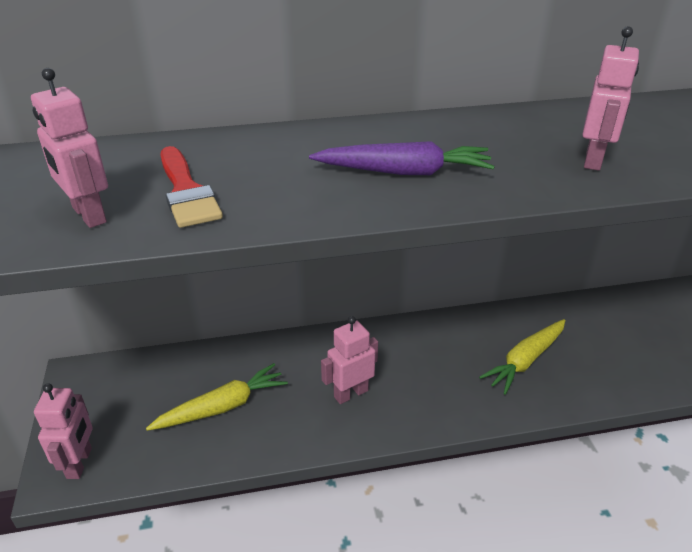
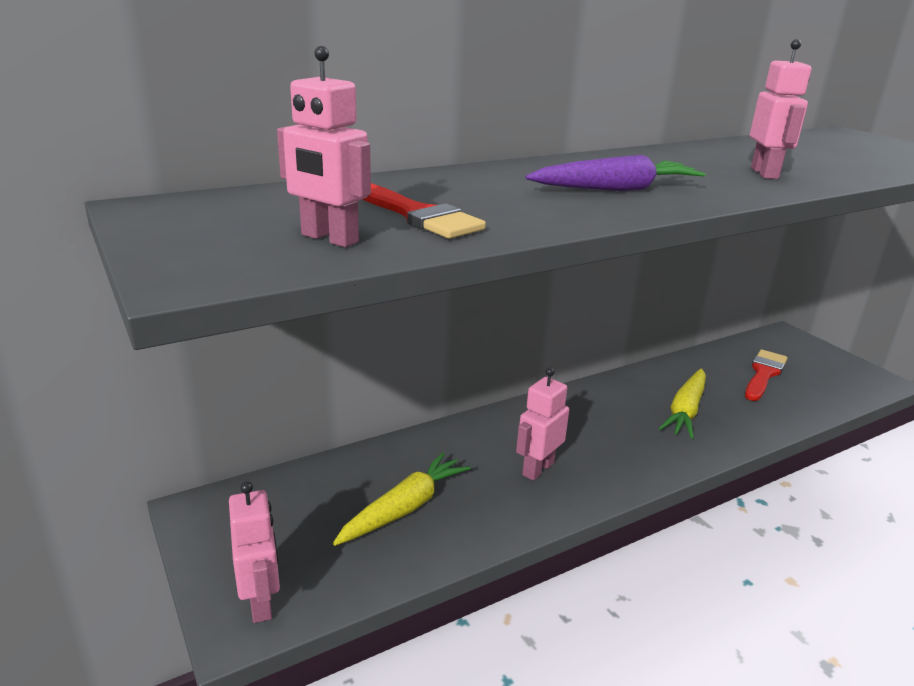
camera: 20 degrees left, 10 degrees down
(635, 334) = (763, 374): none -> red brush

